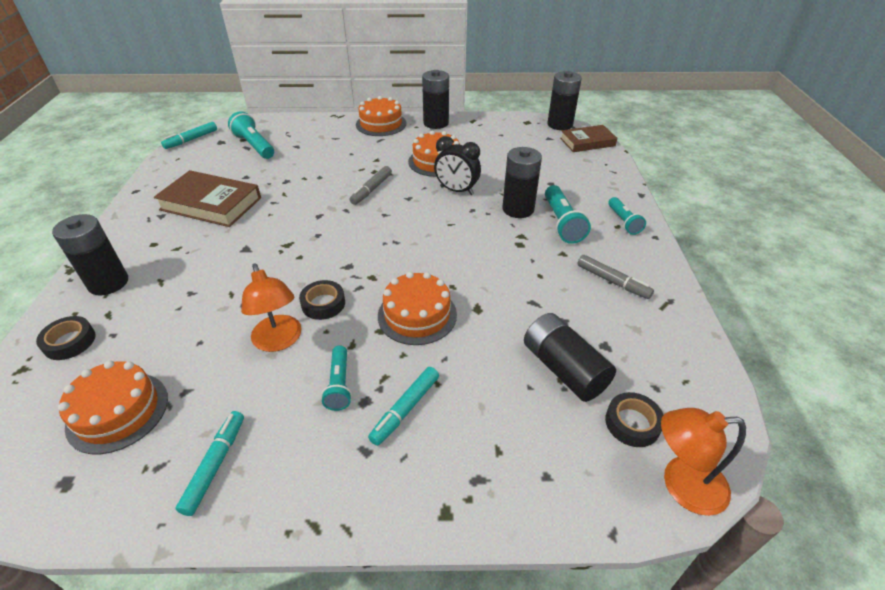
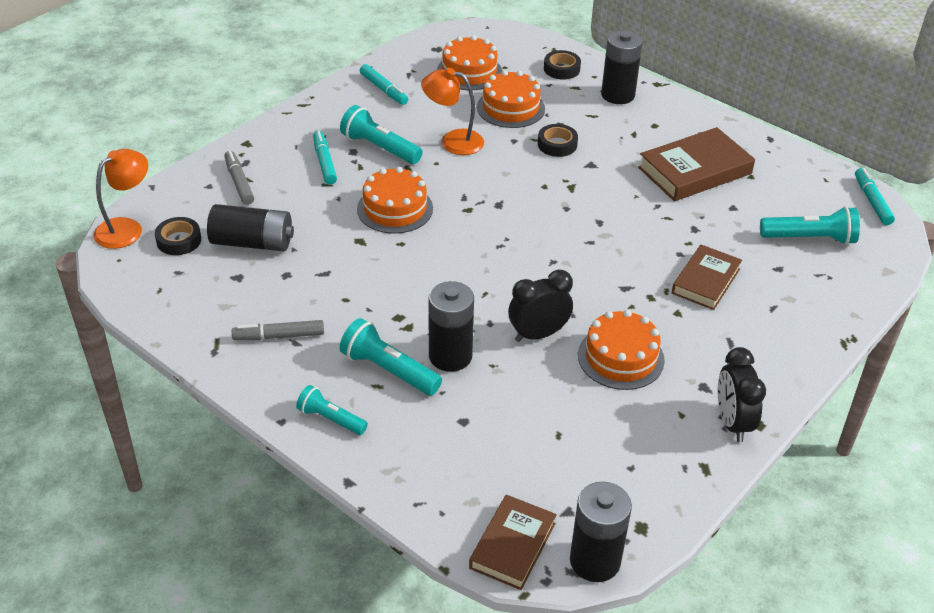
camera: 130 degrees right, 0 degrees up
(323, 304) = (467, 173): black tape -> black tape (557, 144)
(336, 161) = (705, 281): none -> brown book
(339, 384) = (380, 148): turquoise flashlight -> turquoise flashlight, size x1.53
(372, 189) = (611, 276): grey marker -> grey marker (239, 183)
(381, 124) = (780, 367): orange cake -> orange cake (510, 108)
(436, 123) = (732, 423): black battery -> black clock

